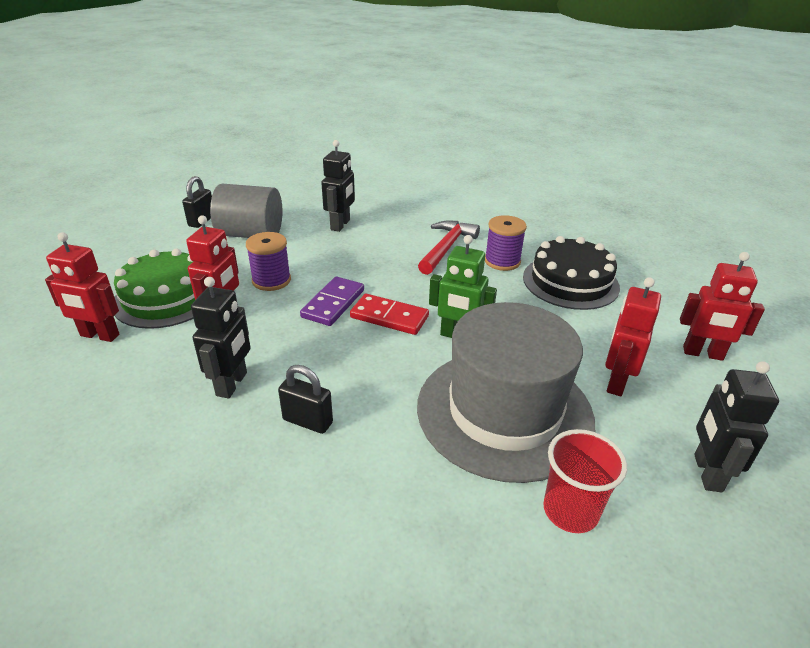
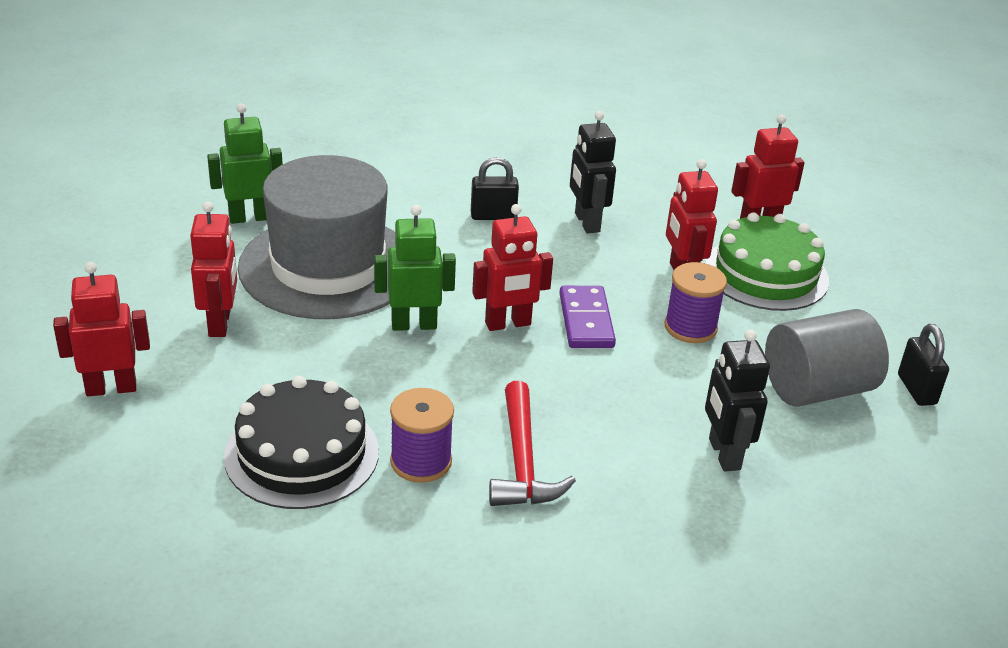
camera: 150 degrees right, 0 degrees up
(389, 317) = (508, 324): red domino -> red robot
(570, 511) = (249, 217): red cup -> green robot
(707, 473) = (132, 268): black robot -> none

